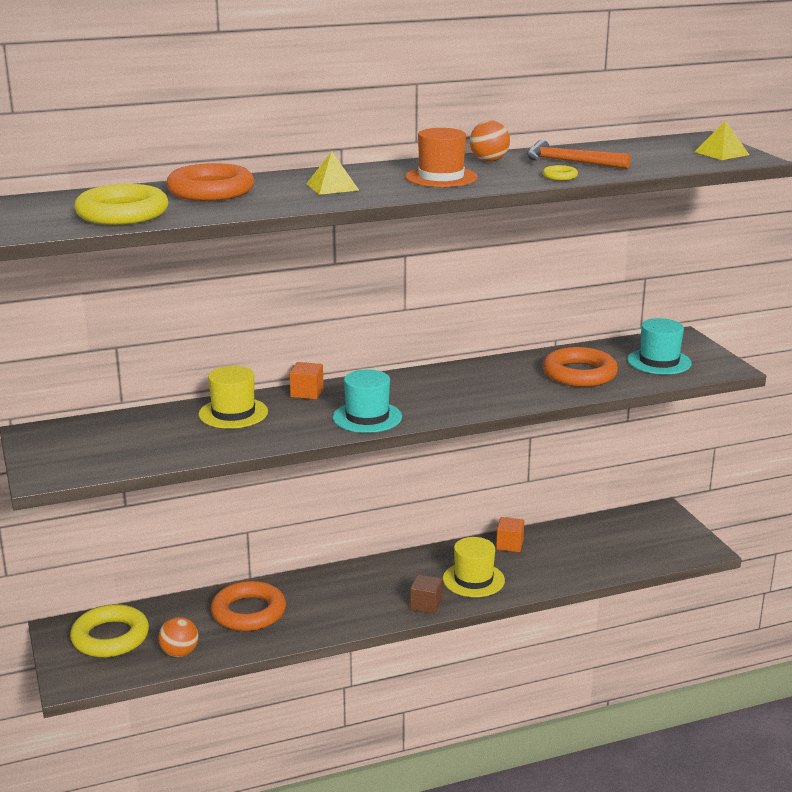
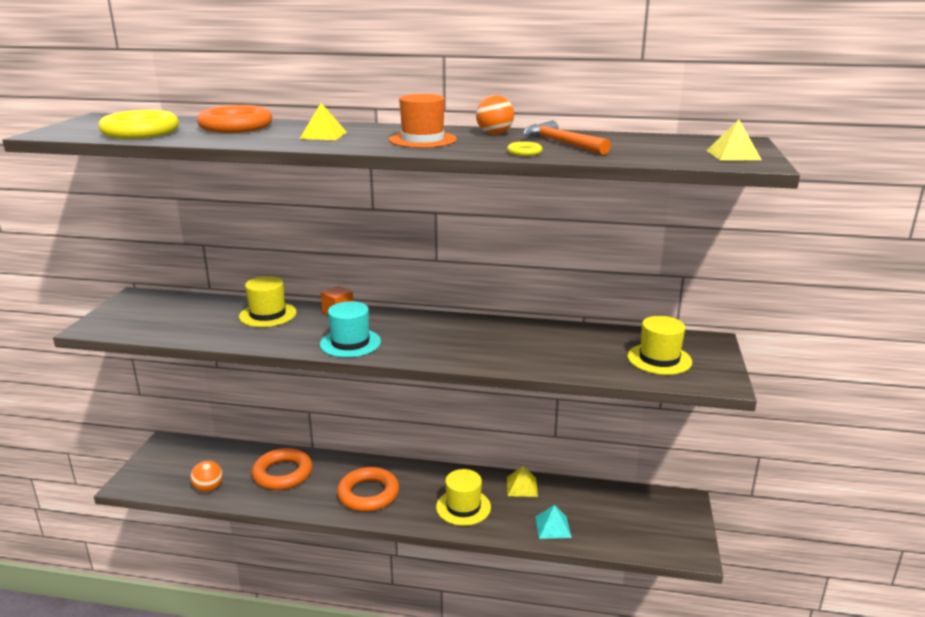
camera: 30 degrees right, 0 degrees up
(110, 637) = (184, 460): yellow ring -> none
(426, 605) = (406, 515): brown cube -> none
(509, 545) = (522, 486): orange cube -> yellow pyramid
(572, 568) = (553, 527): none -> turquoise pyramid
(579, 374) = (569, 351): orange ring -> orange ring (368, 494)
(659, 361) = (659, 359): turquoise hat -> yellow hat

